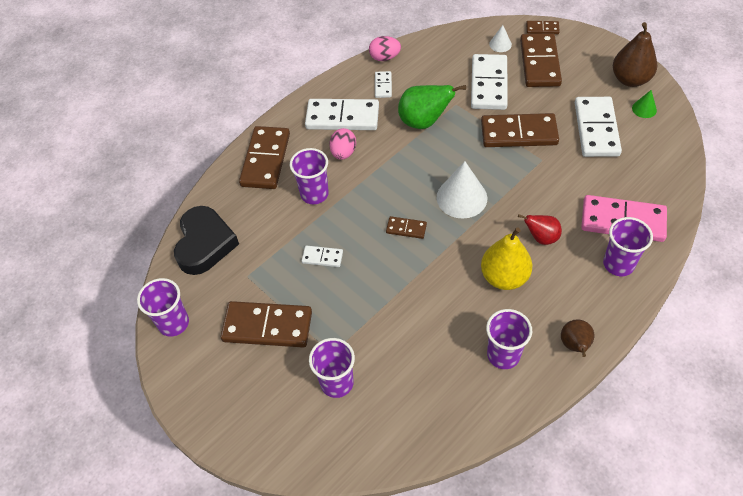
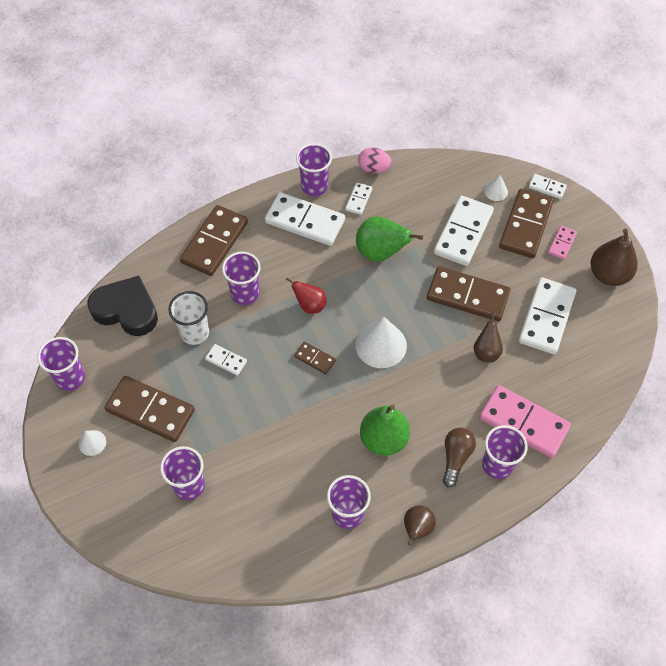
camera: 15 degrees right, 5 degrees up
(205, 244) = (126, 310): black heart -> black heart turned 90 degrees counterclockwise
(221, 376) = (92, 442): none -> white cone
(281, 243) = (194, 333): none -> white cup
(338, 87) = (314, 186): none -> purple cup
(343, 153) = (290, 260): pink egg -> none
(504, 277) = (383, 439): yellow pear -> green pear
(541, 237) = (437, 412): red pear -> red pear (310, 305)
(542, 29) = (547, 187): brown domino -> white domino
(558, 173) = (486, 352): none -> brown pear
(578, 67) = (562, 243): none -> pink domino
(578, 271) = (456, 458): none -> brown light bulb
(644, 109) = (606, 312): green cone -> none

